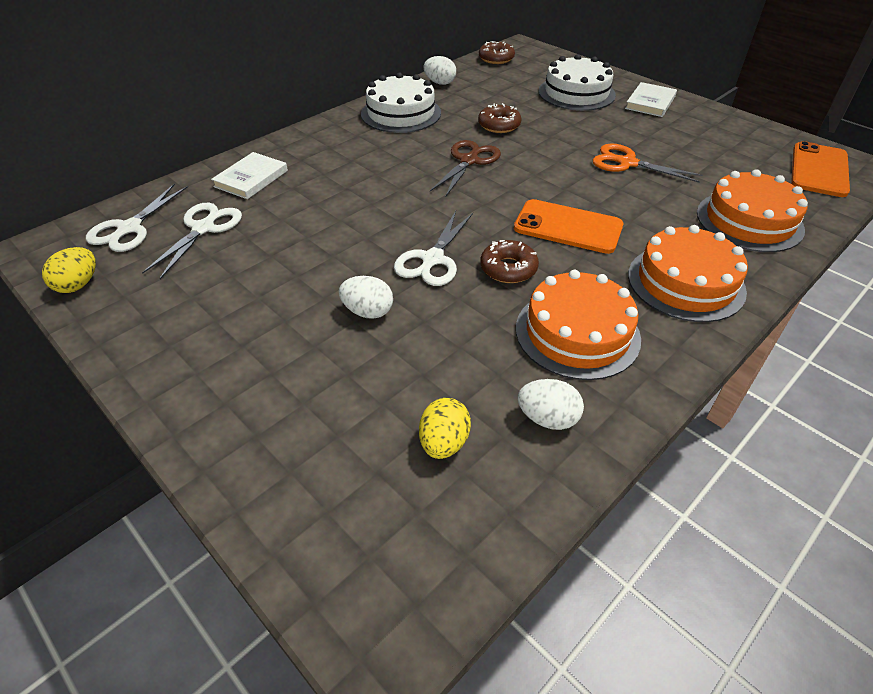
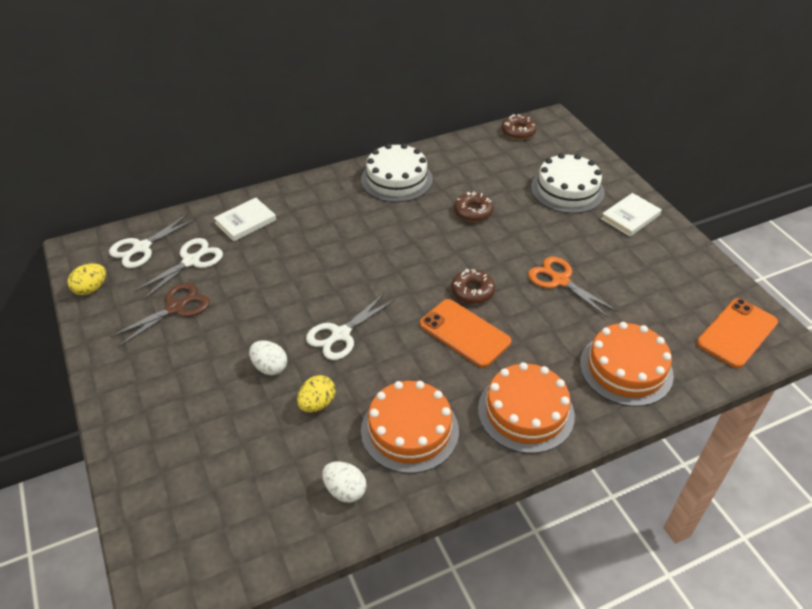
camera: 20 degrees right, 0 degrees up
(440, 83) = (449, 151): white egg -> none
(444, 442) = (265, 485): yellow egg -> yellow egg (317, 404)
(469, 161) = (424, 245): brown scissors -> brown scissors (175, 308)
(508, 268) = (393, 359): brown donut -> brown donut (472, 291)

